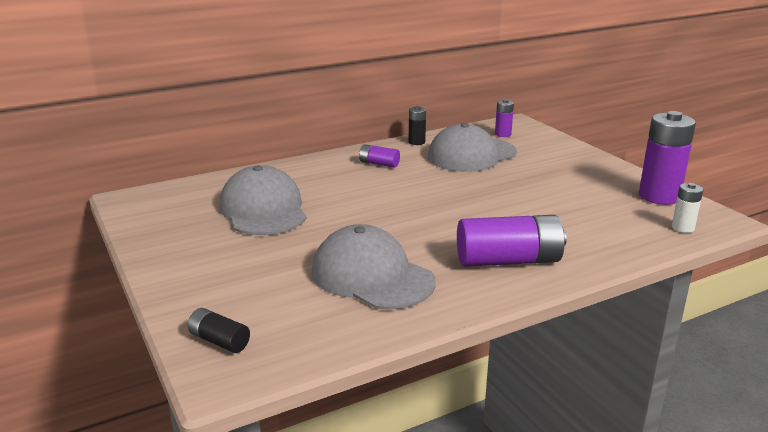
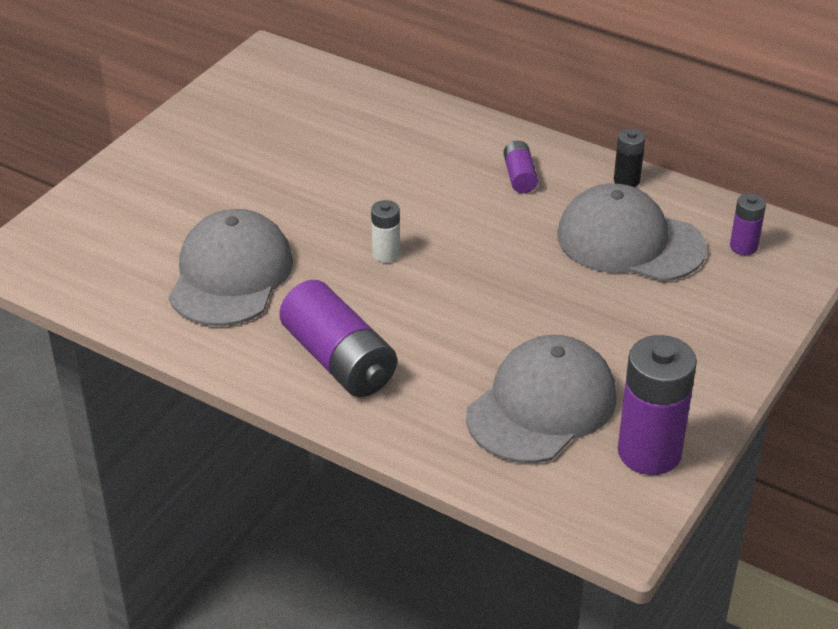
camera: 60 degrees right, 15 degrees up
(219, 341) = (59, 232): black battery -> none
(263, 210) = (317, 147): grey cap -> grey cap (542, 406)
(683, 228) = (557, 492): white battery -> white battery (386, 254)

